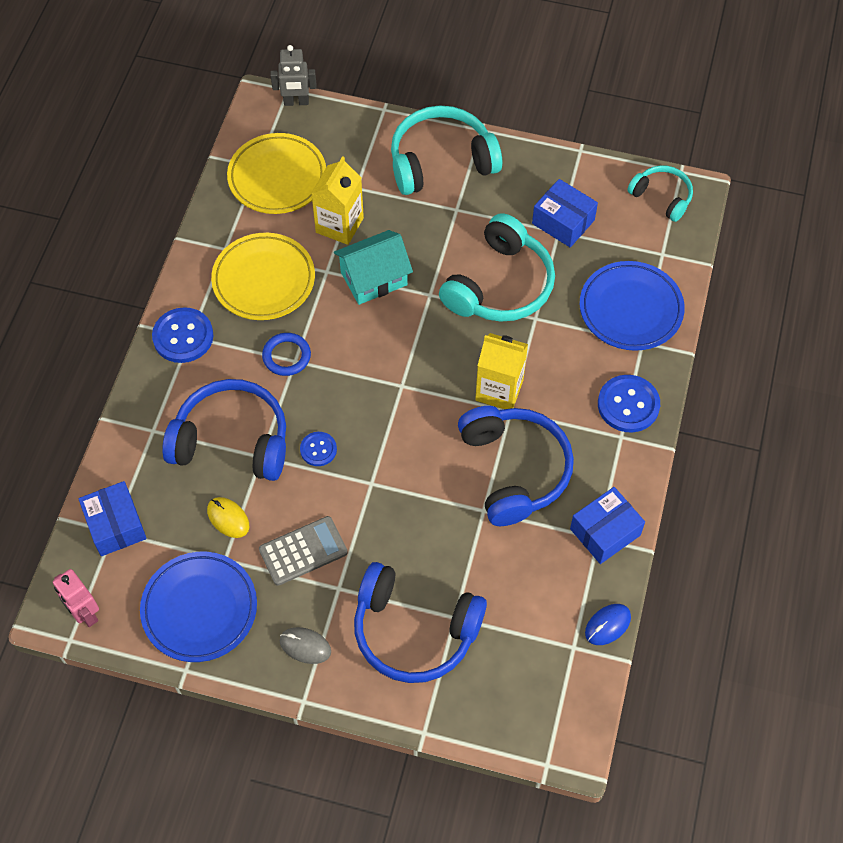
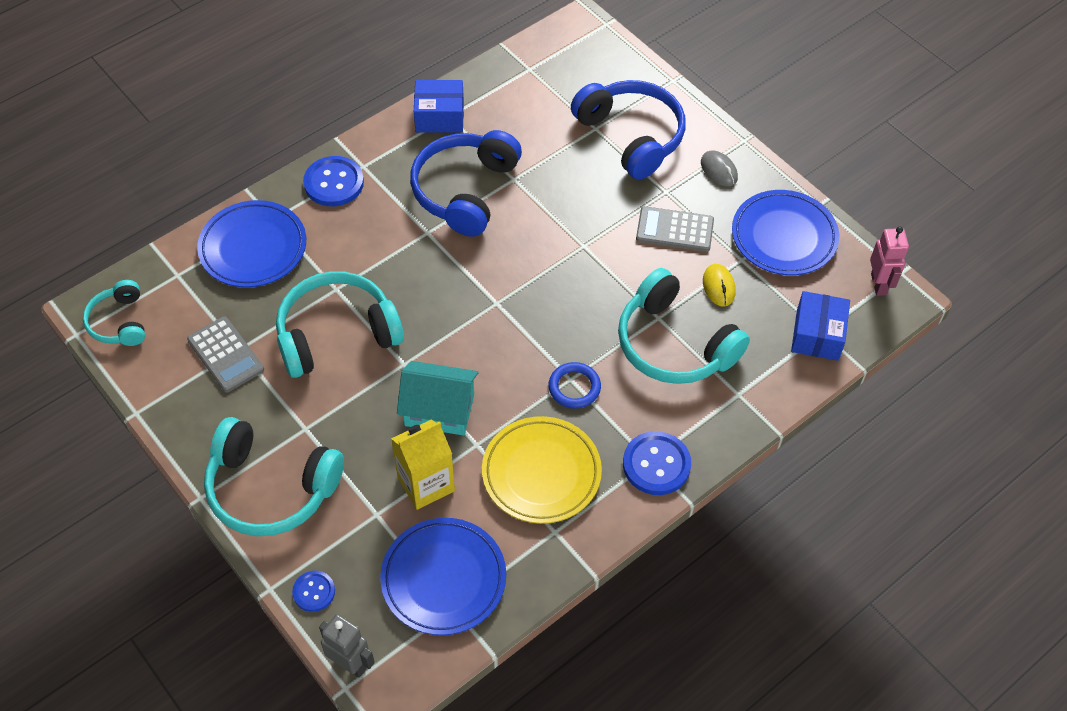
camera: 145 degrees left, 5 degrees down
(232, 441) = (674, 344): blue headphones -> turquoise headphones
(277, 177) = (443, 579): yellow plate -> blue plate
(318, 449) = (606, 294): blue button -> blue button (314, 592)
(499, 390) = (421, 252): yellow carton -> none
(563, 222) = (225, 355): blue box -> grey calculator
(607, 625) = (494, 67): blue mouse -> none

